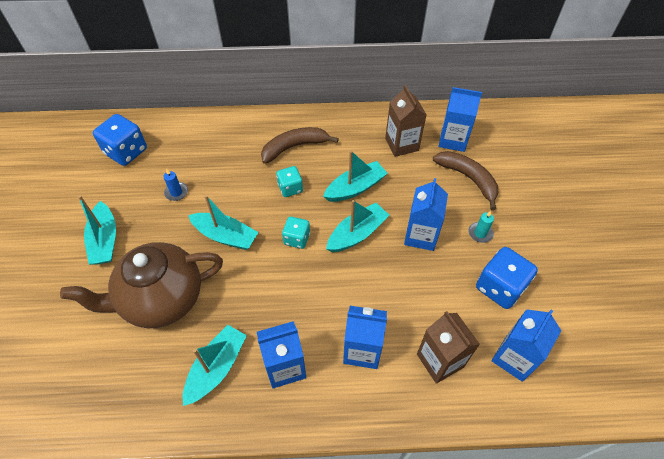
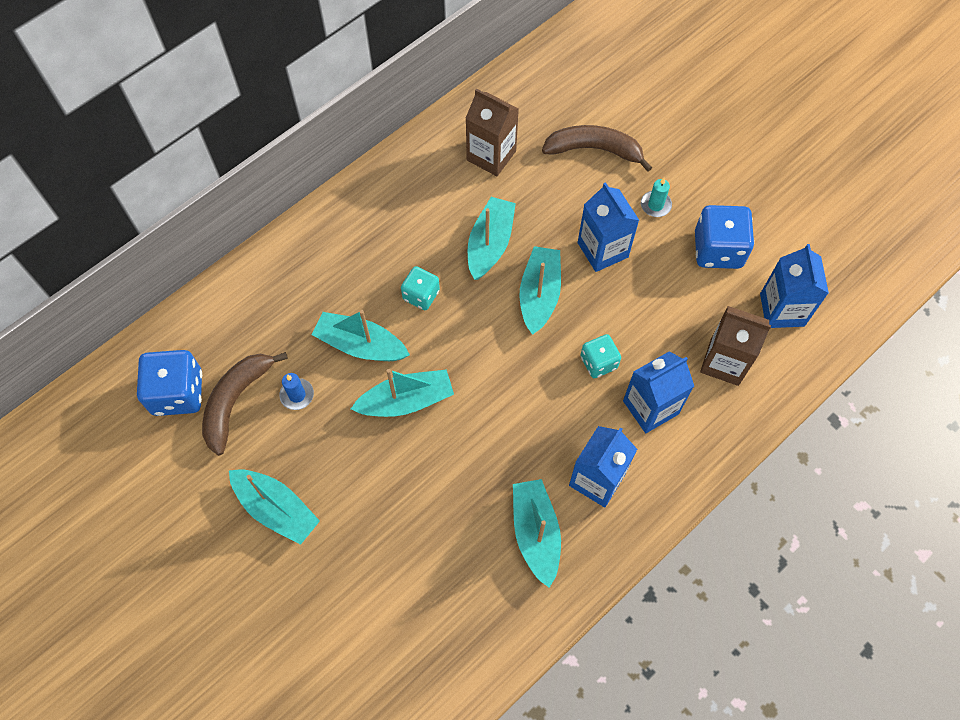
camera: 40 degrees left, 10 degrees up
(161, 299) = (410, 517): brown teapot -> none
(233, 191) = (361, 345): none -> turquoise boat
(294, 147) = (376, 242): brown banana -> brown banana (236, 401)
(297, 239) = (484, 346): turquoise dice -> turquoise dice (598, 362)
(453, 140) = (540, 112): blue carton -> none

